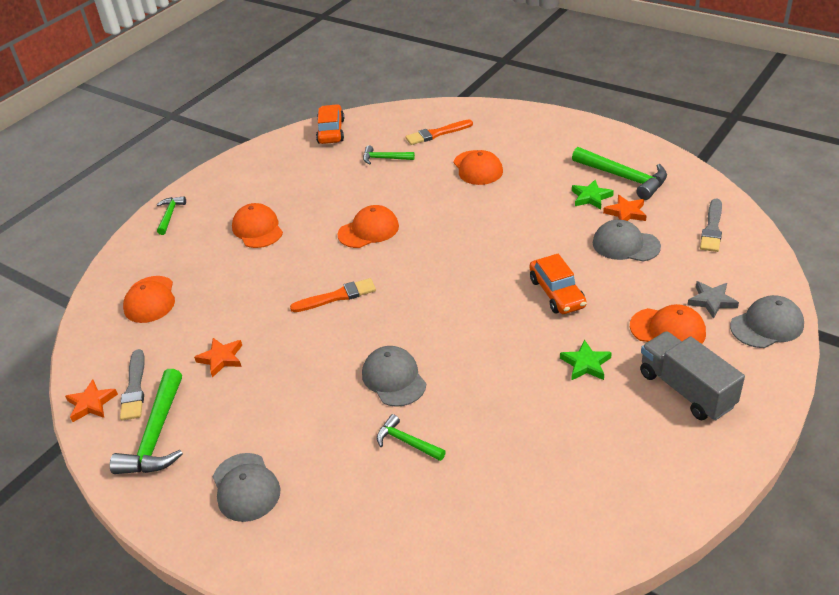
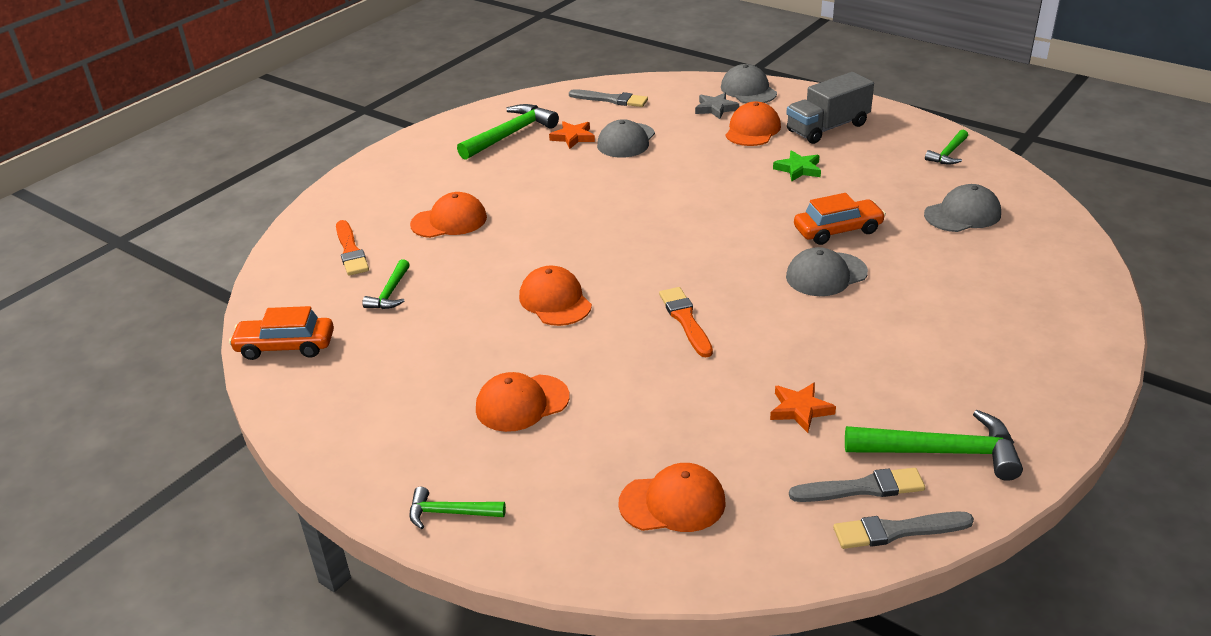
camera: 90 degrees left, 5 degrees down
(91, 403) = (897, 531): orange star -> grey brush
(246, 487) = (1002, 367): grey cap -> grey cap (962, 214)
(407, 442) = (914, 265): green hammer -> green hammer (948, 154)
(557, 293) = (696, 179): orange car -> orange car (838, 230)
(591, 197) = (539, 154): green star -> none

